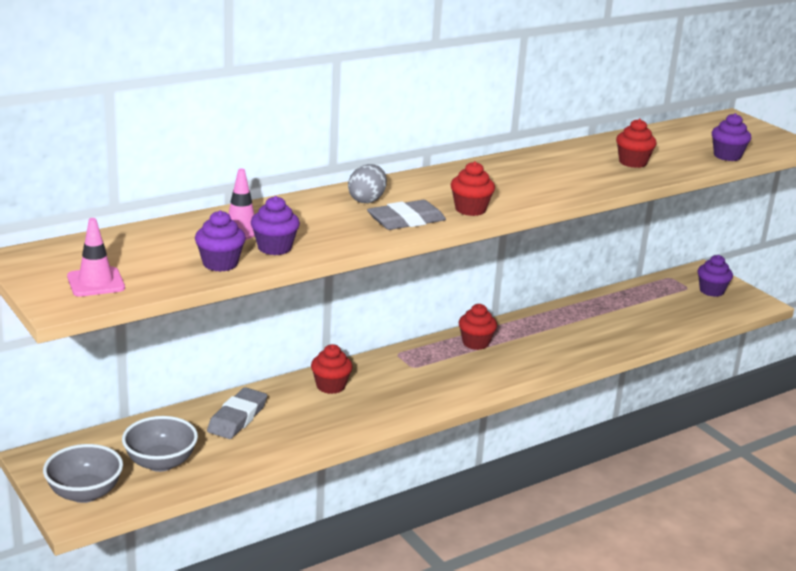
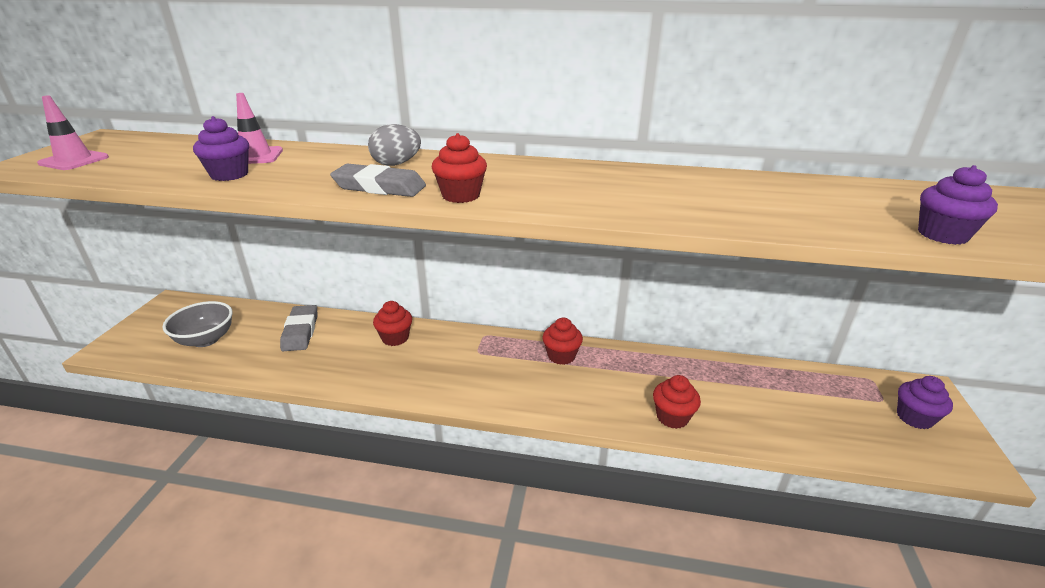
camera: 45 degrees right, 5 degrees up
(85, 493) = (138, 337): grey bowl -> none
(220, 264) = (165, 173): purple cupcake -> none
(237, 418) = (300, 331): grey eraser -> grey eraser turned 75 degrees counterclockwise
(632, 162) = (764, 205): red cupcake -> red cupcake (672, 417)

